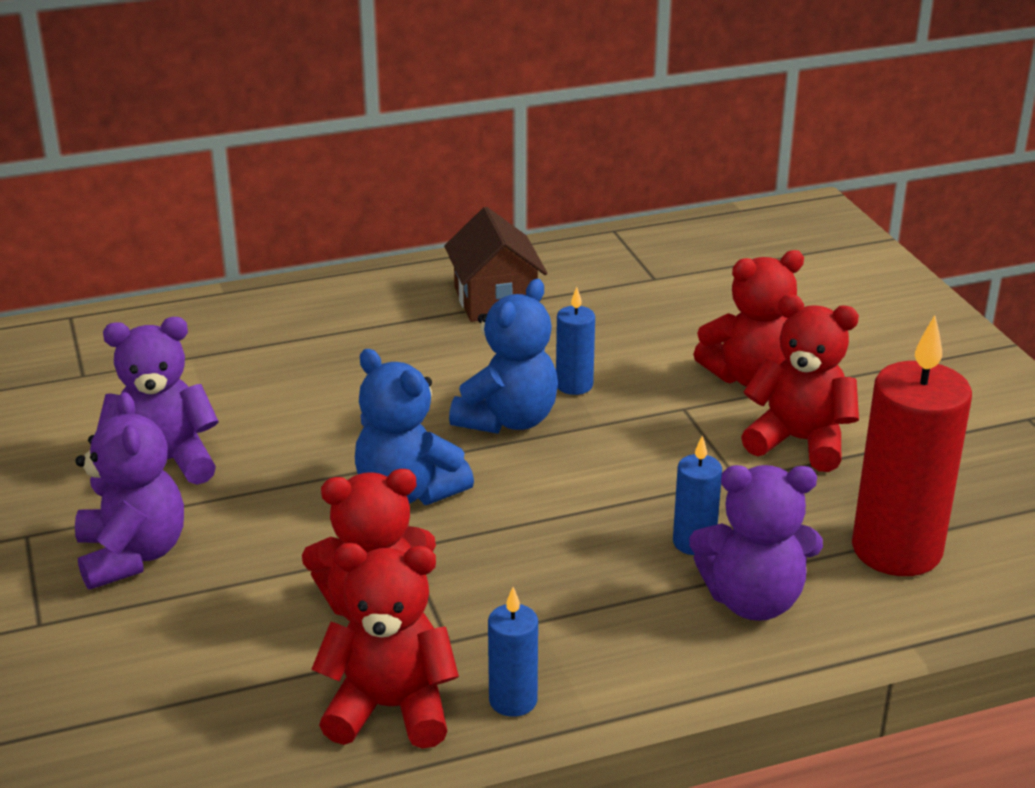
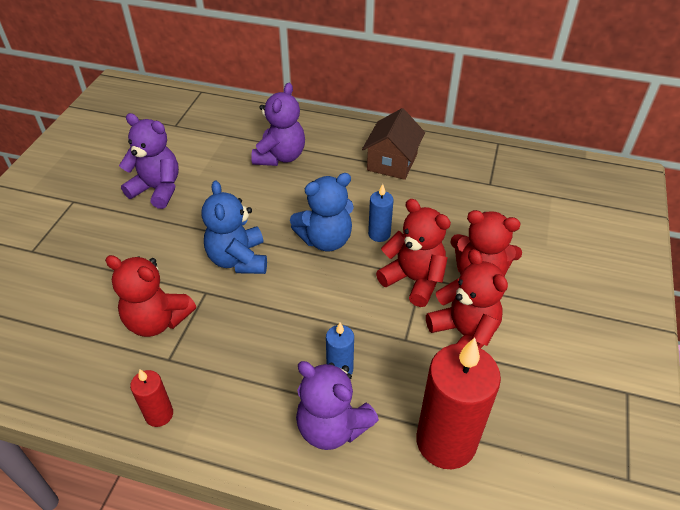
camera: 35 degrees right, 15 degrees up
(132, 555) = (97, 234): purple teddy bear -> purple teddy bear (280, 156)
(390, 708) = (106, 383): red teddy bear -> red teddy bear (413, 280)
(513, 700) = (159, 414): blue candle -> red candle

